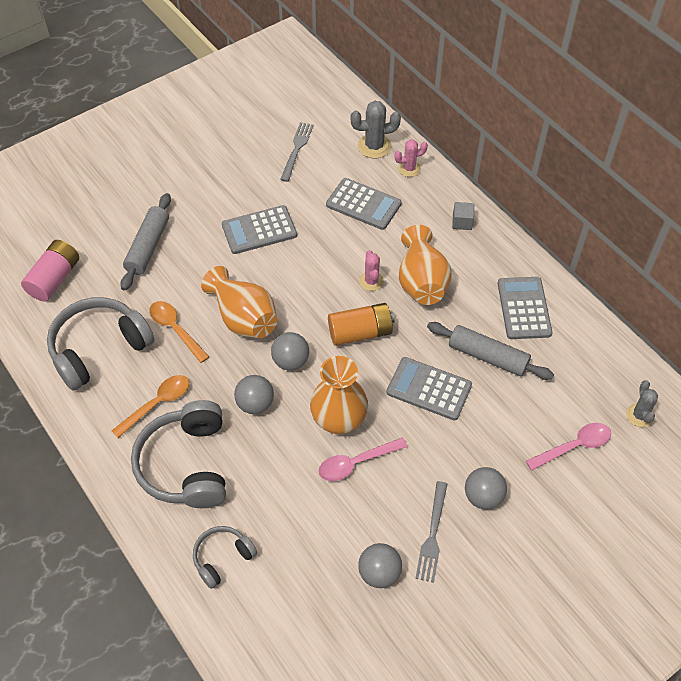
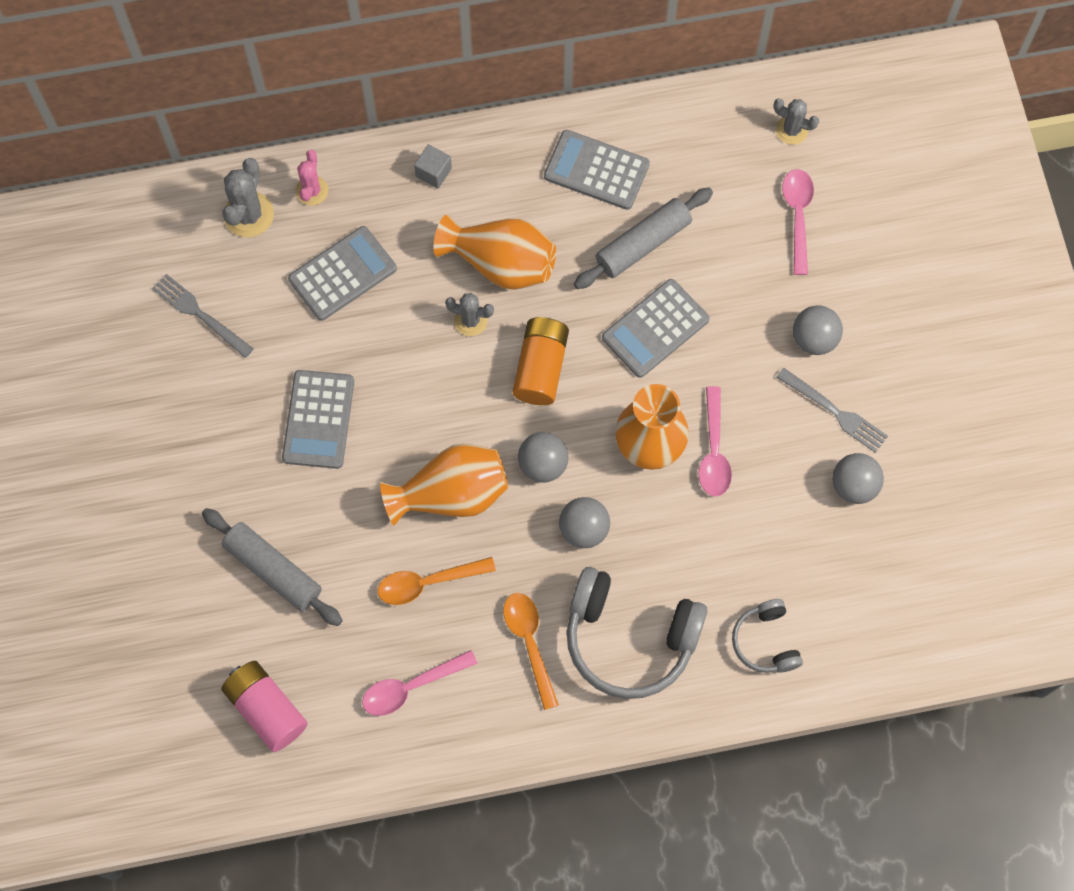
camera: 65 degrees left, 15 degrees up
(99, 348) = (411, 687): grey headphones -> pink spoon
(371, 281) = (470, 320): pink cactus -> grey cactus

